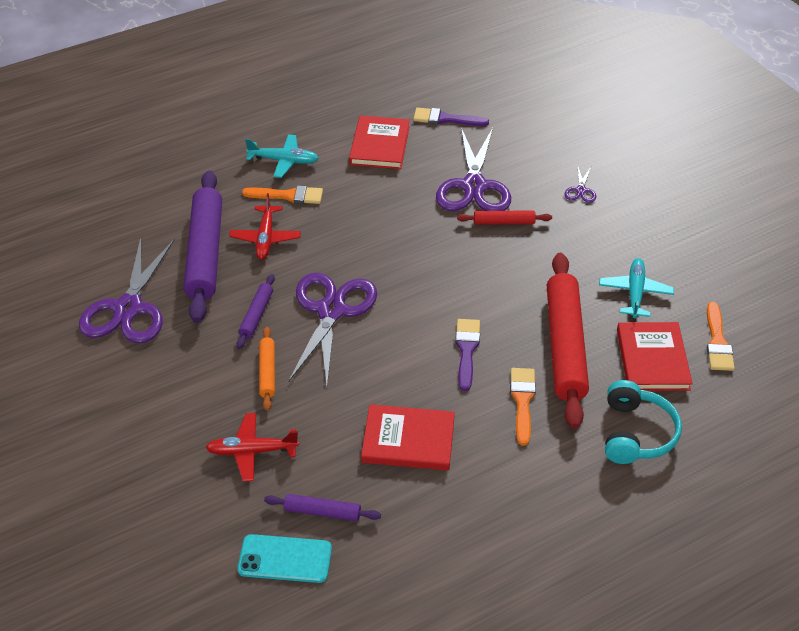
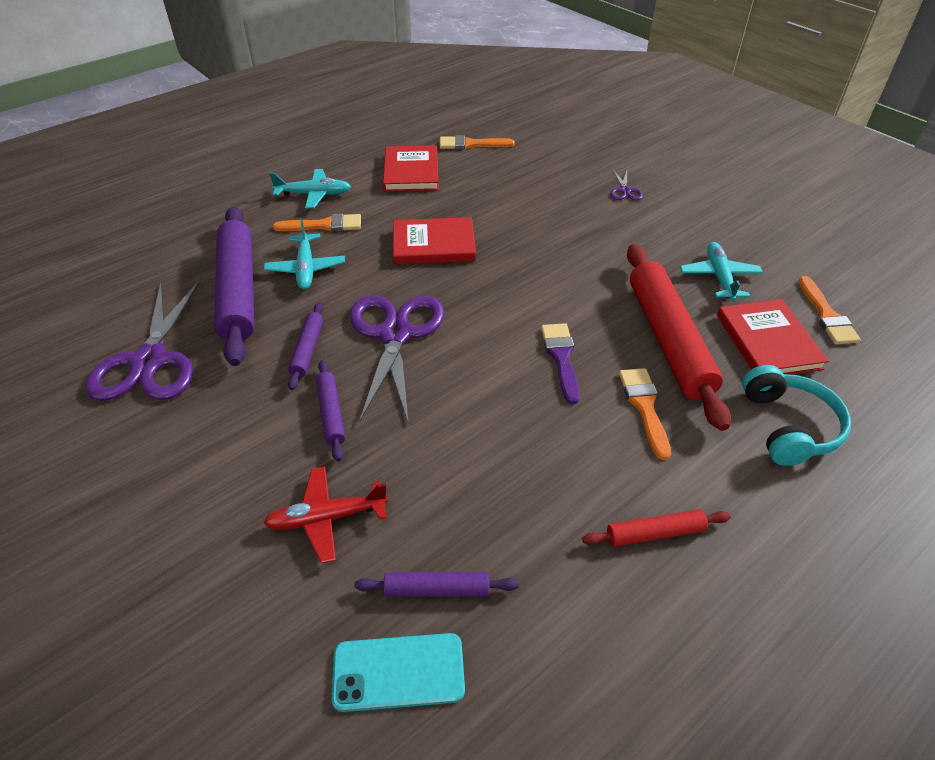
camera: 10 degrees left, 0 degrees up
(265, 238) = (306, 268): red plane -> turquoise plane
(267, 372) = (331, 413): orange rolling pin -> purple rolling pin
(408, 440) = (524, 473): red book -> red book (434, 244)
(445, 119) = (471, 144): purple brush -> orange brush
(473, 186) = (517, 198): purple scissors -> none
(504, 222) = (558, 226): red rolling pin -> red rolling pin (654, 533)

